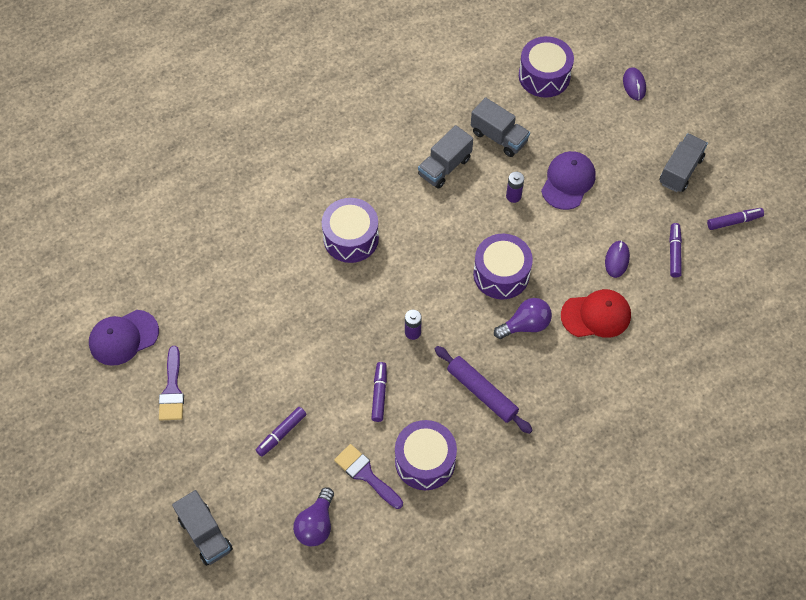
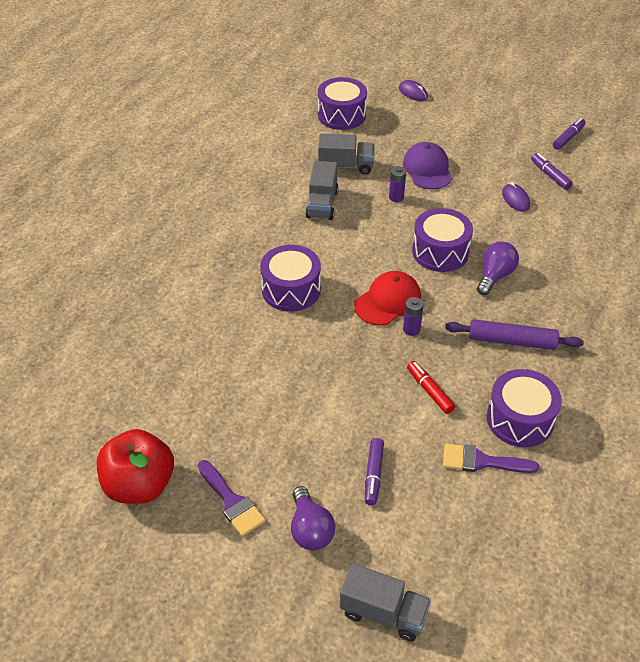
camera: 35 degrees left, 15 degrees down
(123, 337) = (139, 485): purple cap -> red apple
(316, 524) = (479, 532): purple light bulb -> purple light bulb (310, 529)
(379, 394) = (429, 391): purple marker -> red marker
(596, 315) = (539, 241): red cap -> red cap (388, 301)
(680, 170) = (499, 126): grey truck -> none

